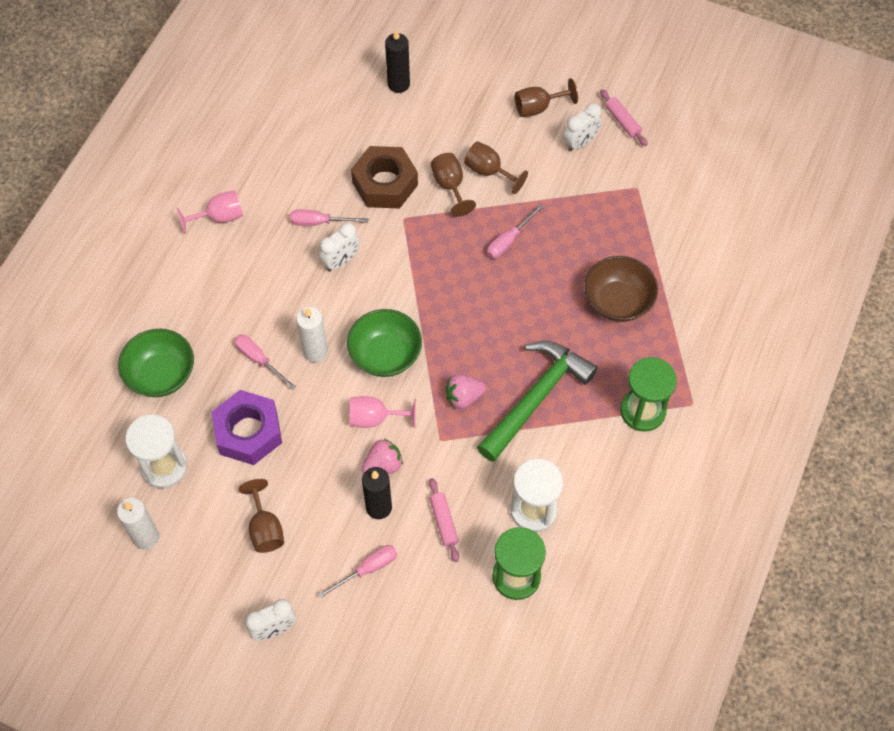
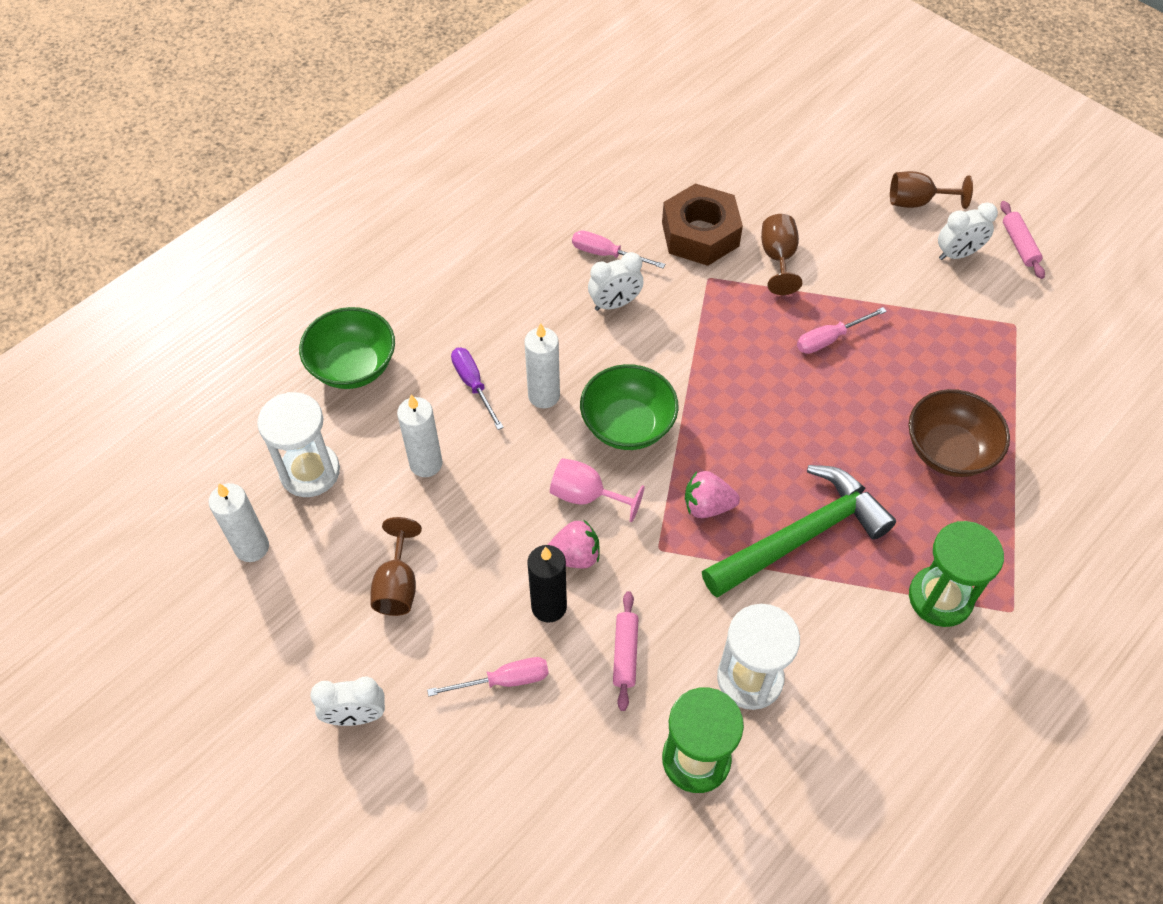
camera: 20 degrees right, 5 degrees down
(219, 217) = (493, 217): pink goblet -> none
(248, 432) = (426, 464): purple nut -> white candle
(259, 360) = (473, 385): pink screwdriver -> purple screwdriver
(398, 84) = (756, 134): black candle -> none
(489, 172) = (832, 255): brown goblet -> none

